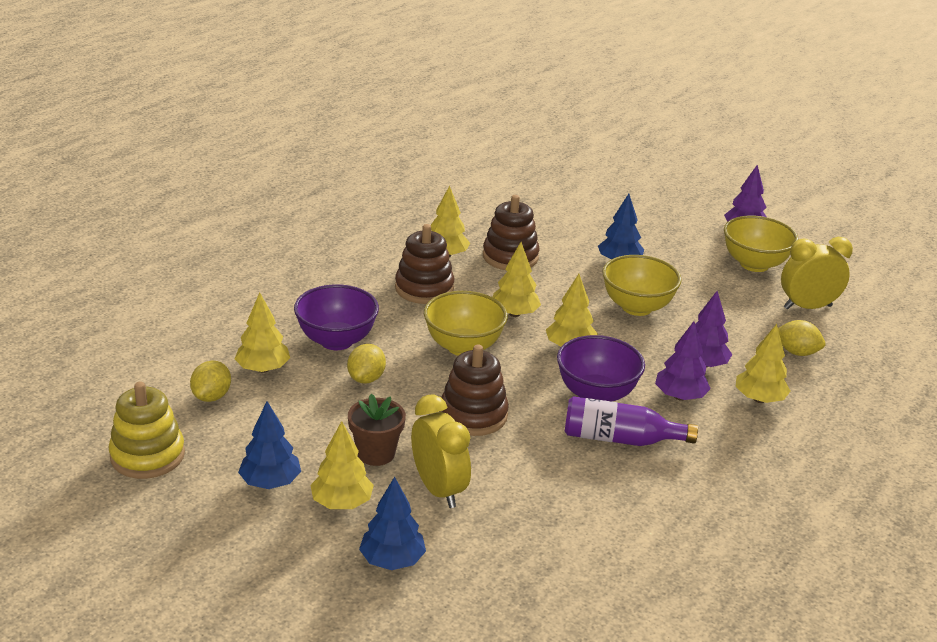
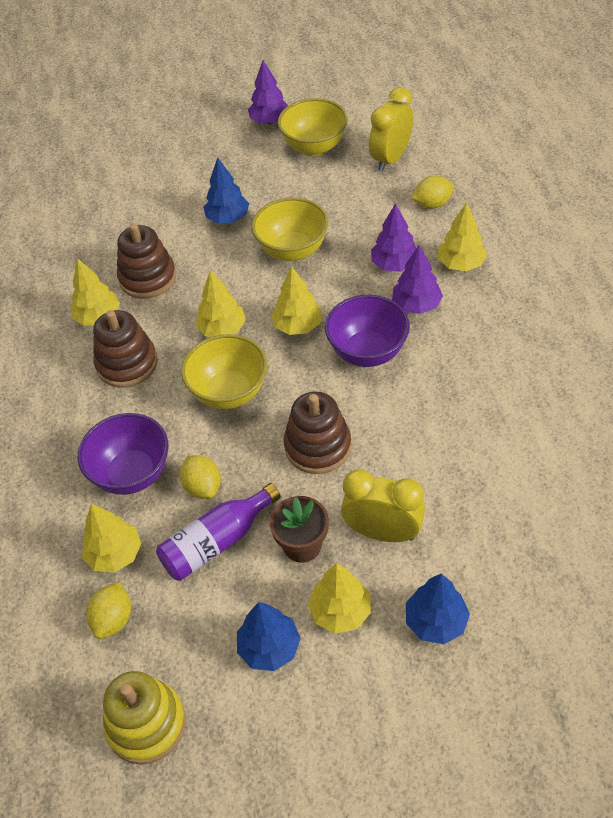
camera: 40 degrees left, 20 degrees up
(212, 396) = (113, 619): yellow lemon -> yellow lemon turned 45 degrees clockwise
(620, 439) = (429, 375): purple bottle -> purple bottle (217, 542)

